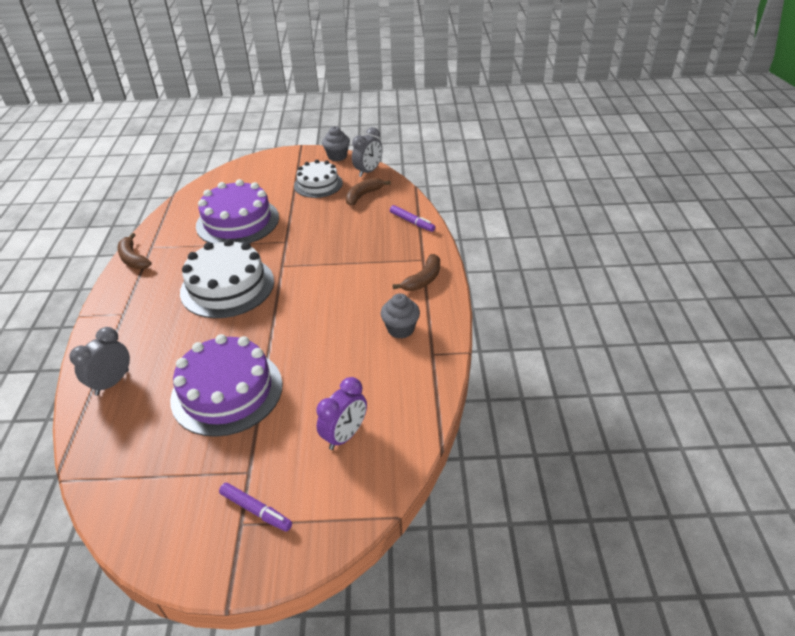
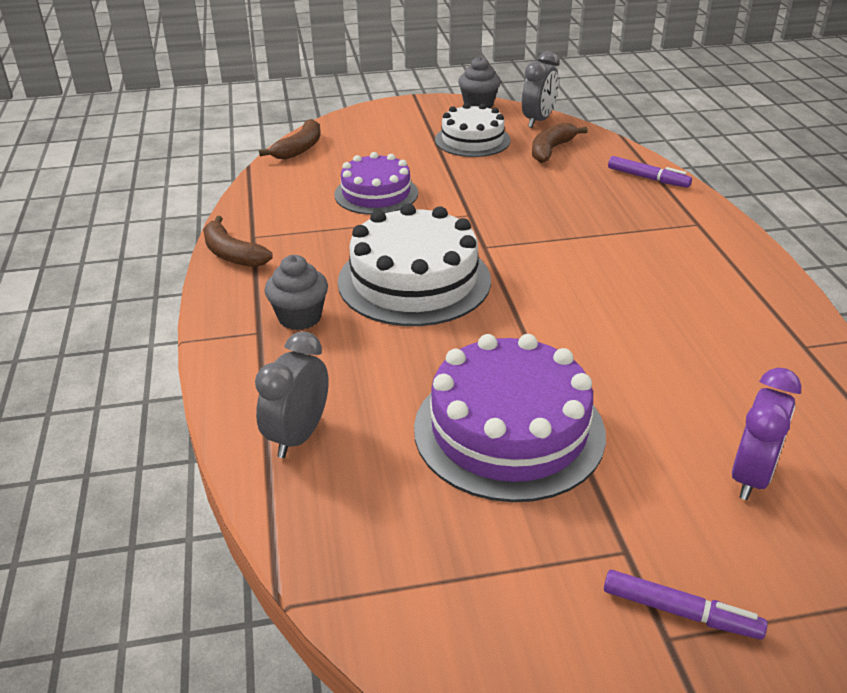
camera: 10 degrees left, 5 degrees down
(237, 221) = (376, 194): purple cake -> purple cake, size x0.64
(400, 329) = (731, 317): grey cupcake -> grey cupcake (299, 317)
(423, 279) = (718, 249): brown banana -> brown banana (299, 148)

